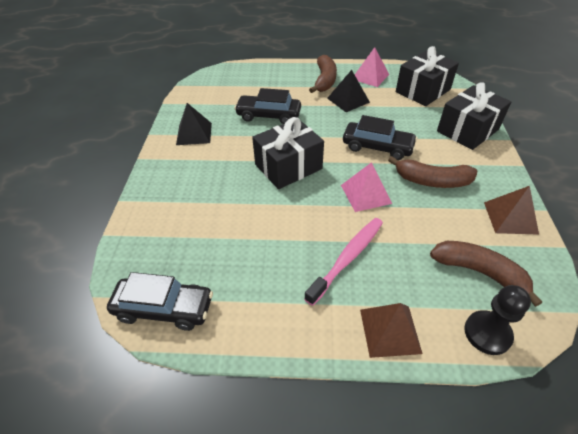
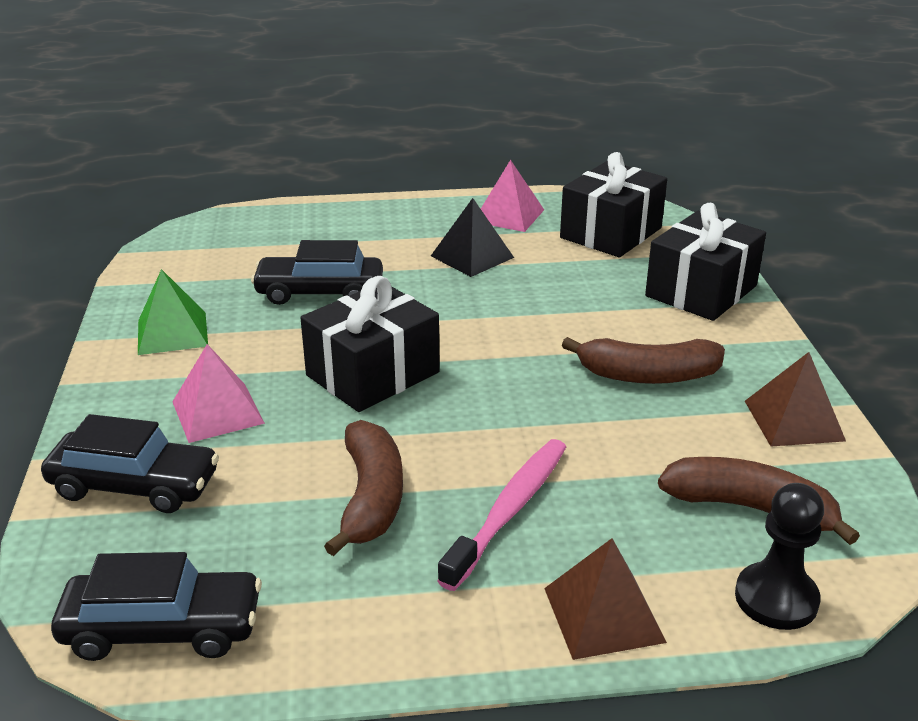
camera: 10 degrees left, 15 degrees down
(194, 134) = (172, 333): black pyramid -> green pyramid
(324, 80) = (421, 227): brown banana -> brown banana (371, 498)
(365, 194) = (528, 406): pink pyramid -> pink pyramid (217, 412)
(377, 147) = (539, 329): black car -> black car (134, 485)

